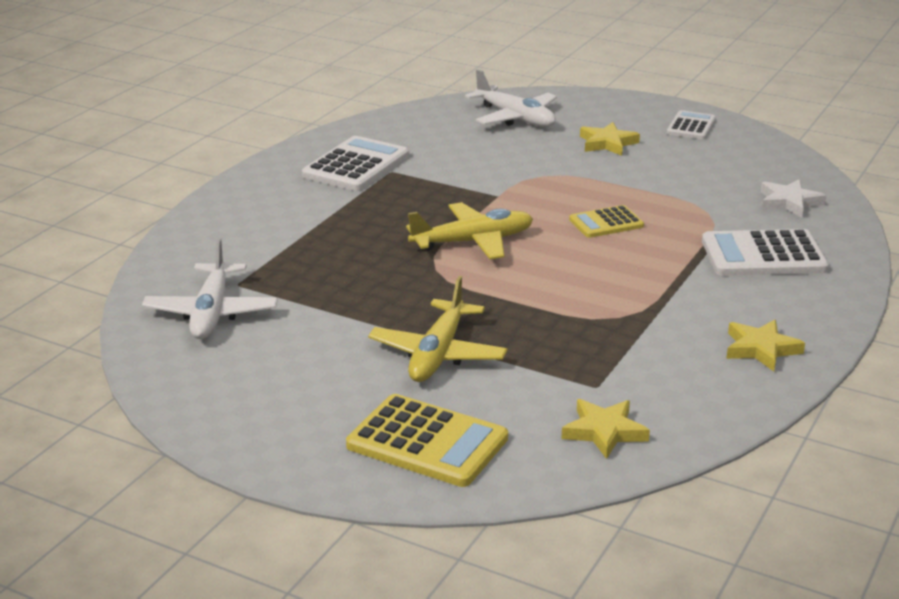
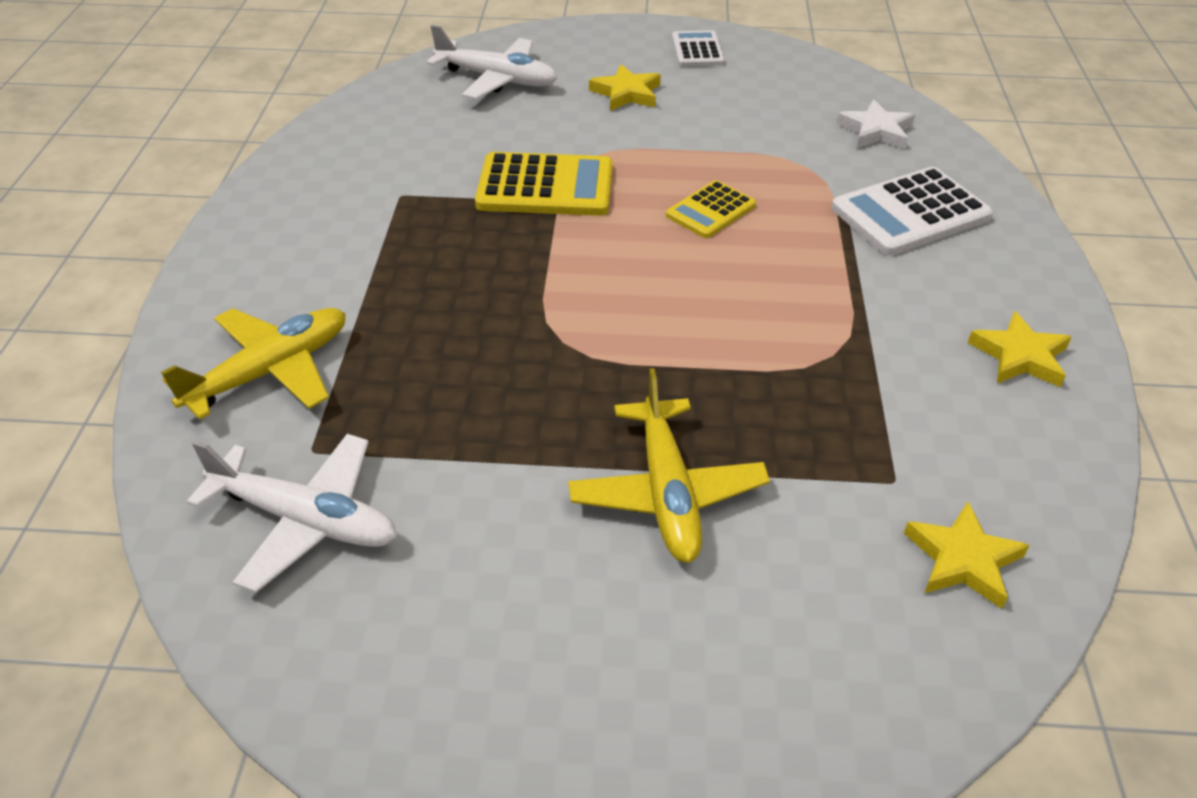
camera: 25 degrees left, 15 degrees up
(211, 313) = (306, 520): white plane -> white plane turned 45 degrees counterclockwise
(356, 165) = (349, 197): white calculator -> none
(427, 442) = (767, 669): yellow calculator -> yellow calculator (545, 186)
(473, 242) = (578, 282): yellow plane -> yellow plane (270, 371)

